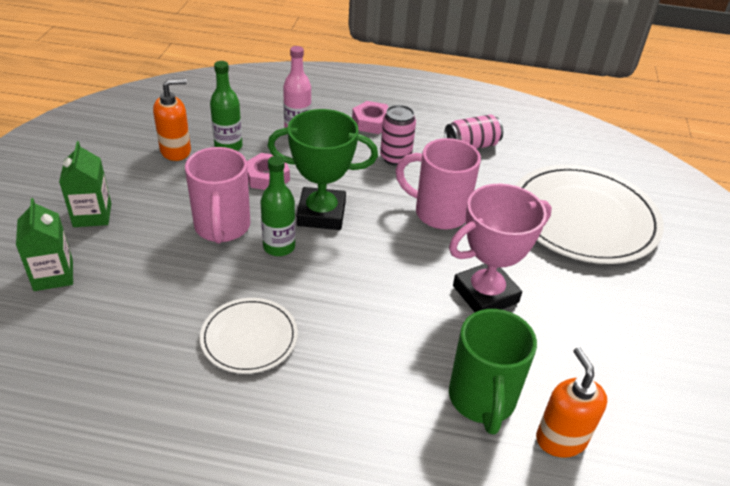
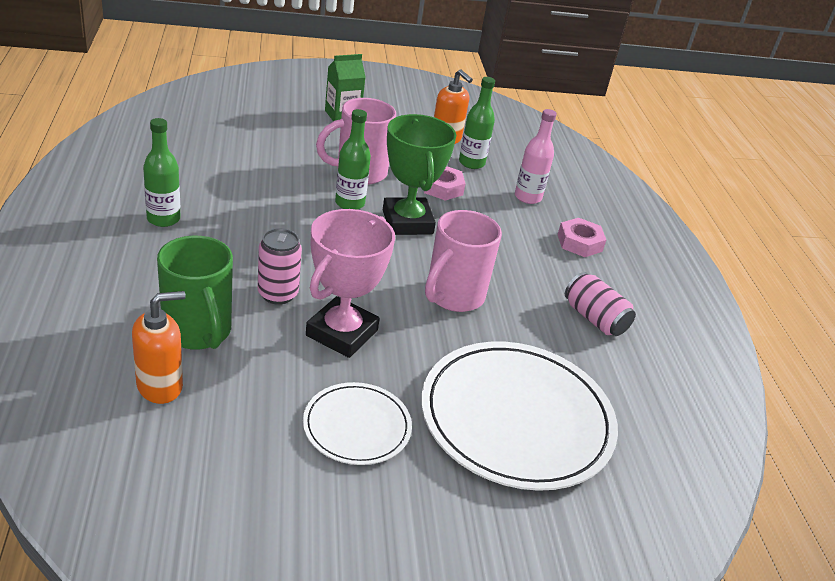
camera: 70 degrees right, 5 degrees down
(53, 275) = (271, 112): green carton -> none
(249, 338) = (236, 200): white plate -> white plate (357, 426)
(274, 411) = (163, 219): none -> green bottle
(395, 158) = (528, 262): pink can -> pink can (278, 294)
(438, 213) = (453, 296): pink mug -> pink mug turned 150 degrees counterclockwise
(482, 400) = (198, 332): green mug -> green mug turned 105 degrees counterclockwise
(485, 294) = (341, 333): pink trophy -> pink trophy turned 75 degrees clockwise

